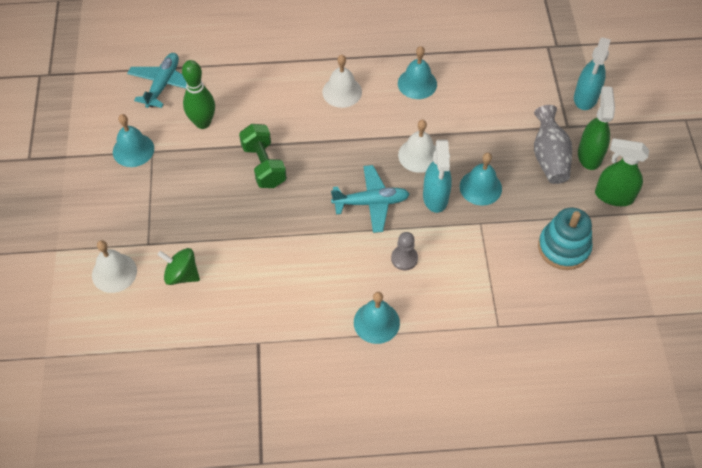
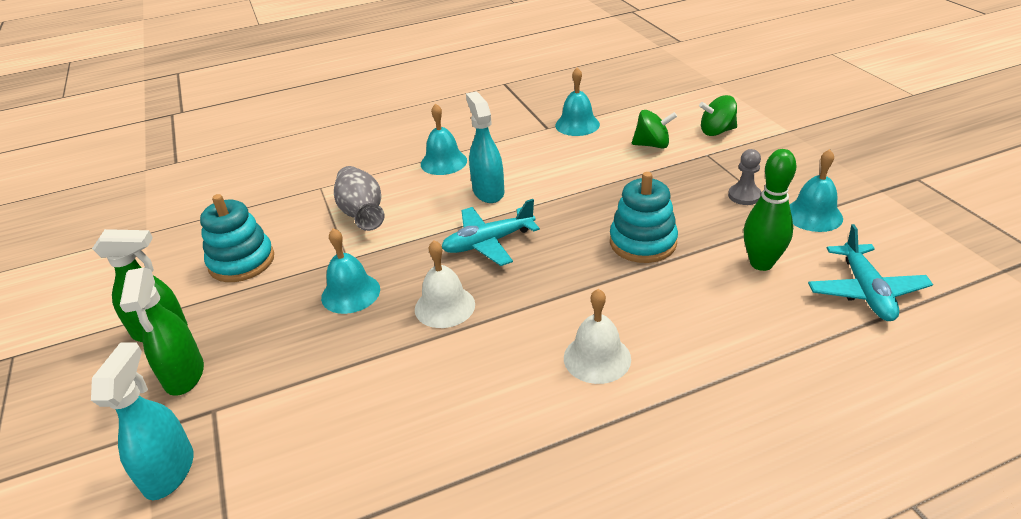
camera: 165 degrees right, 20 degrees down
(114, 272) = (717, 131): white bell -> green spinning top
(264, 165) = (643, 242): green dumbbell -> turquoise stacking toy
(404, 258) = (431, 208): grey pawn -> grey pawn (744, 196)
(417, 83) = (480, 407): turquoise bell -> turquoise bell (577, 125)
(435, 197) = (409, 268): turquoise spray bottle -> turquoise spray bottle (488, 192)
(549, 157) = (249, 355): grey vase -> grey vase (362, 213)

